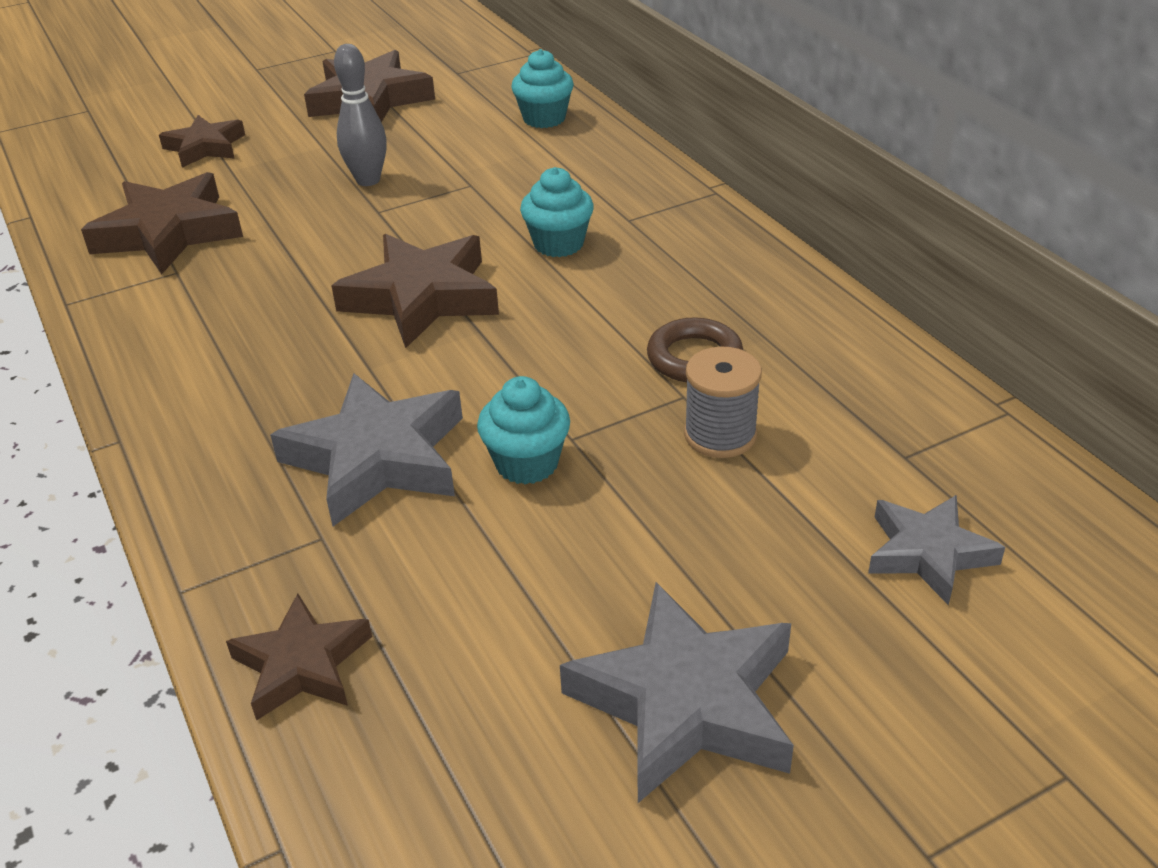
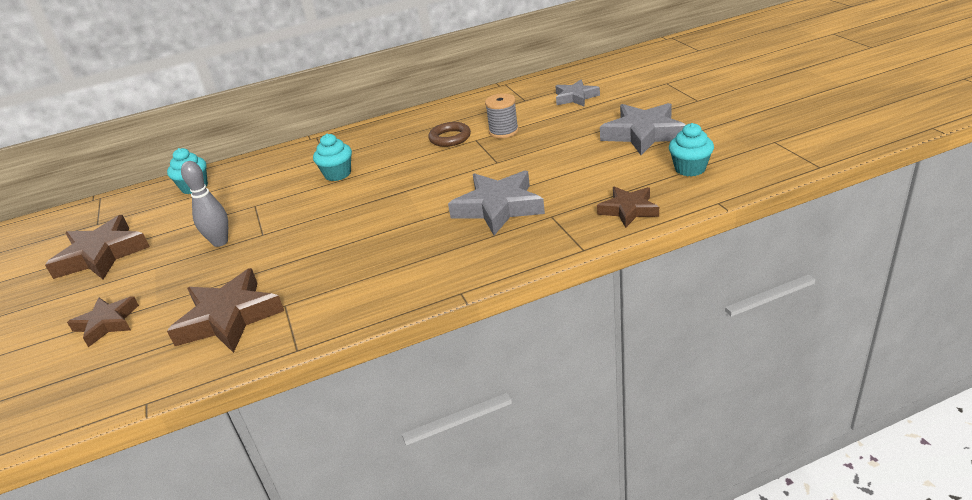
camera: 80 degrees left, 5 degrees down
(421, 298) = (366, 209): brown star -> none
(527, 463) = (511, 170): turquoise cupcake -> turquoise cupcake (690, 169)

